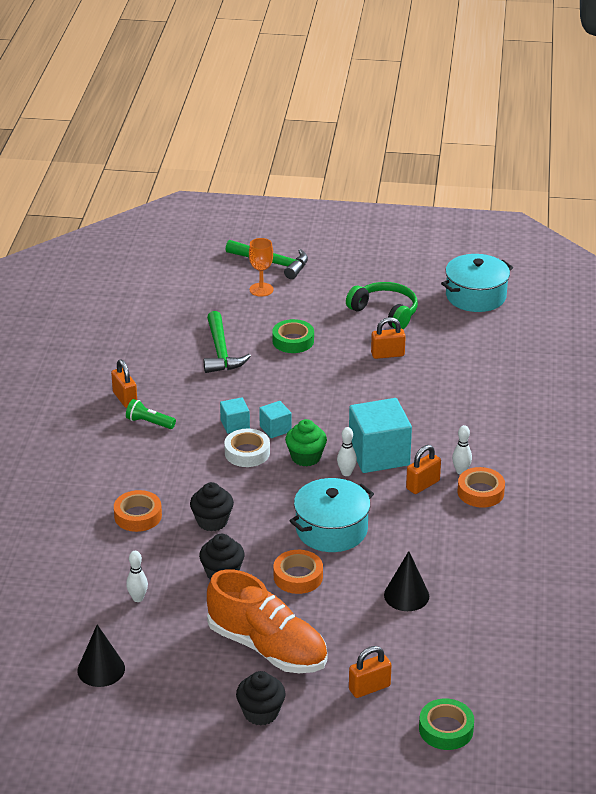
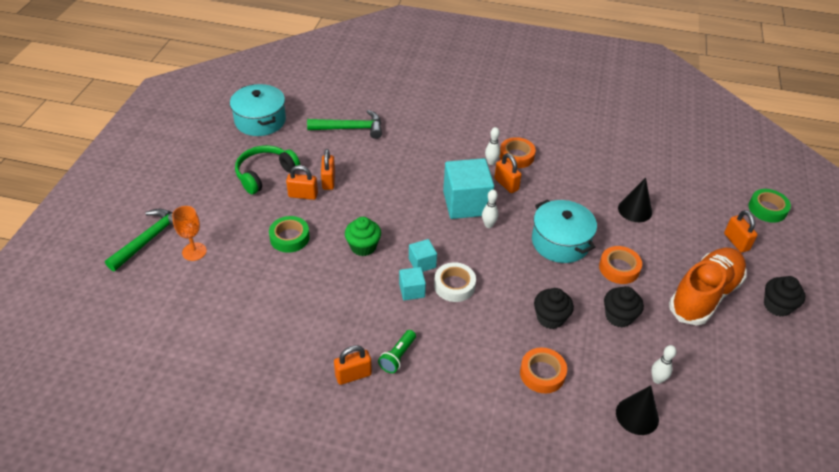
camera: 85 degrees left, 10 degrees up
(101, 669) = (752, 412): black cone -> black cone (637, 415)
(221, 352) = (292, 291): green hammer -> green hammer (351, 128)
(306, 457) = (465, 247): green cupcake -> green cupcake (363, 247)
(359, 341) = (303, 195): none -> orange padlock

